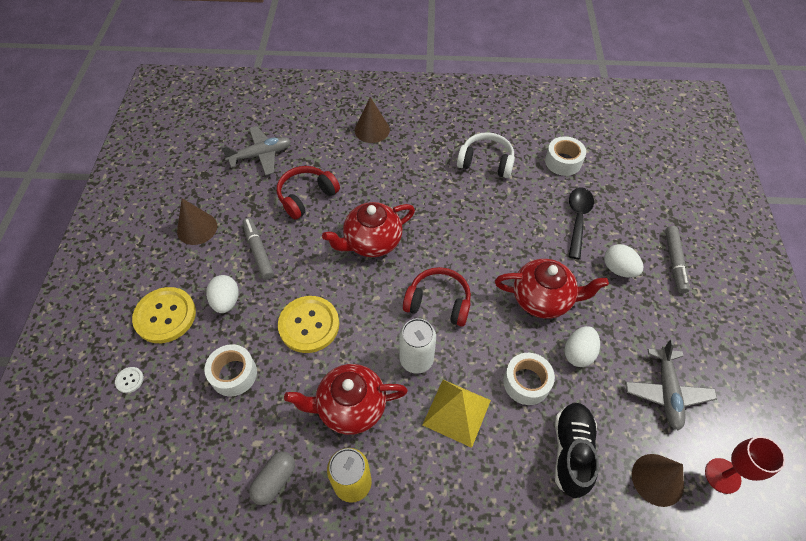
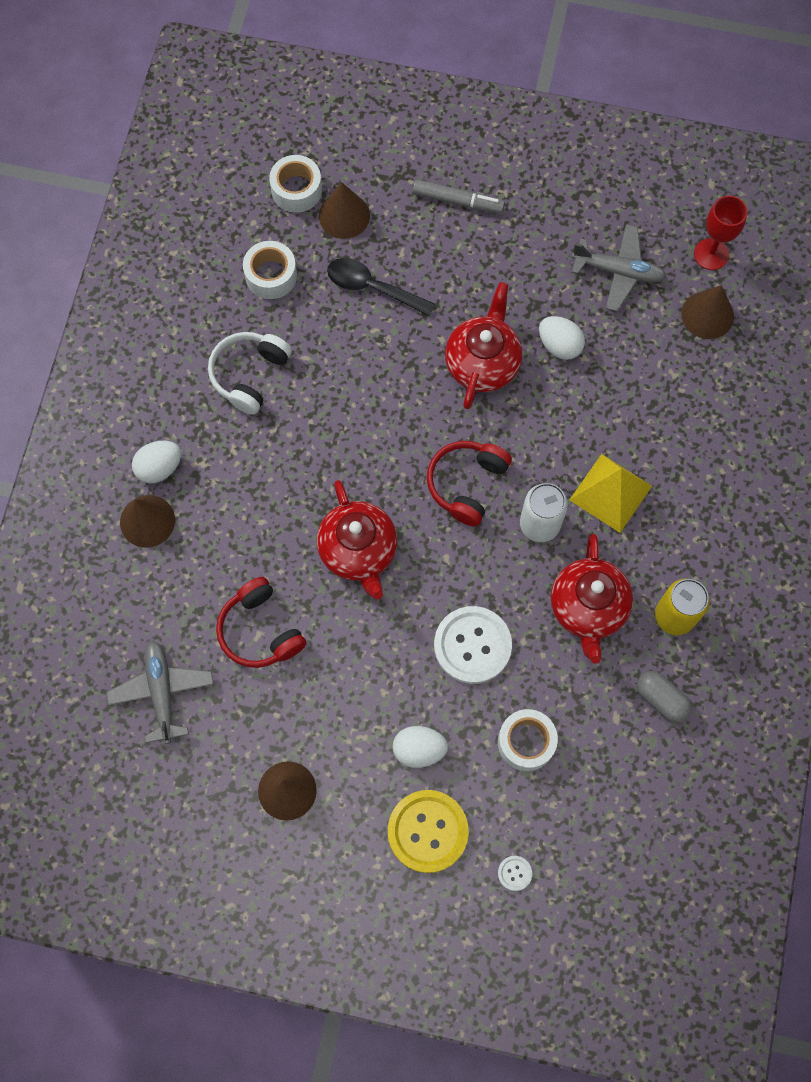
camera: 80 degrees left, 15 degrees up
(258, 251) = (345, 704): grey marker -> none
(309, 325) = (472, 645): yellow button -> white button
(526, 382) = (586, 410): white tape -> white tape (296, 190)
(571, 452) = (669, 387): black shoe -> none
(618, 269) = (456, 265): white egg -> white egg (159, 468)
(627, 194) = (344, 215): none -> brown cone

